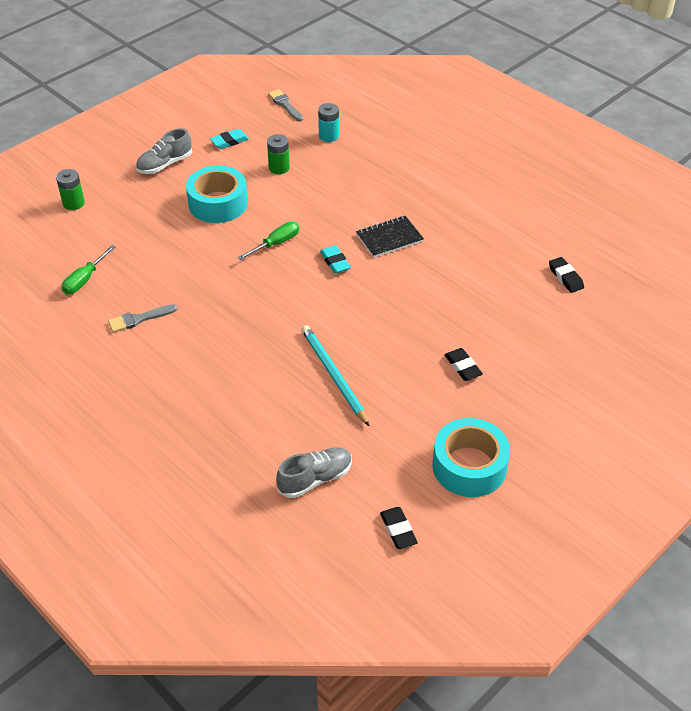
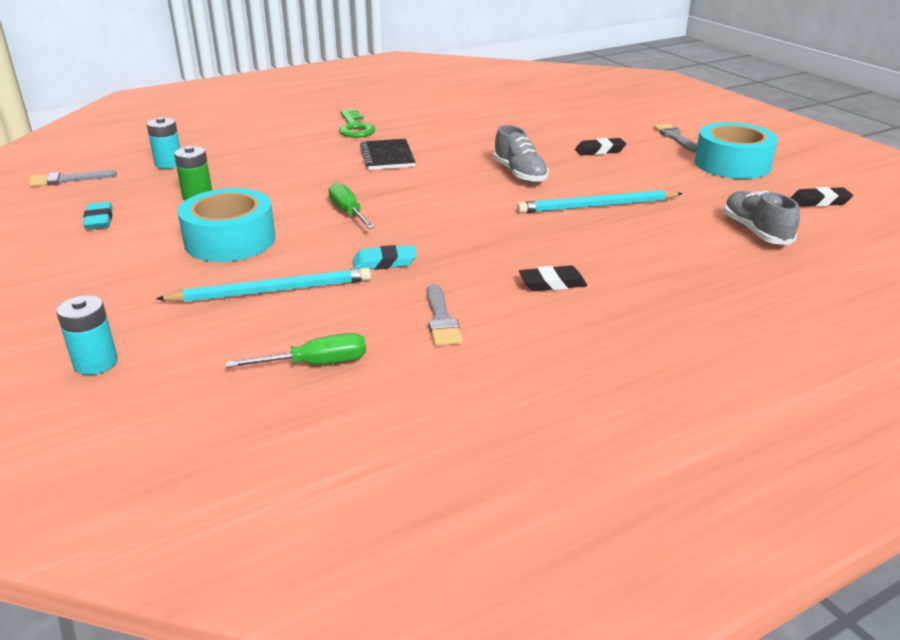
camera: 75 degrees left, 15 degrees down
(73, 203) = (96, 363): green battery -> turquoise battery
(84, 280) = (317, 363): green screwdriver -> green screwdriver turned 60 degrees counterclockwise
(158, 240) = (272, 291): none -> turquoise pencil
(165, 164) = (91, 271): grey shoe -> grey shoe (520, 174)
(335, 262) = (407, 185): turquoise eraser -> turquoise eraser (384, 263)
(447, 204) = (355, 127): none -> green key
(527, 421) = (675, 137): none -> grey brush
(565, 277) = (495, 102): black eraser -> black eraser (552, 283)

